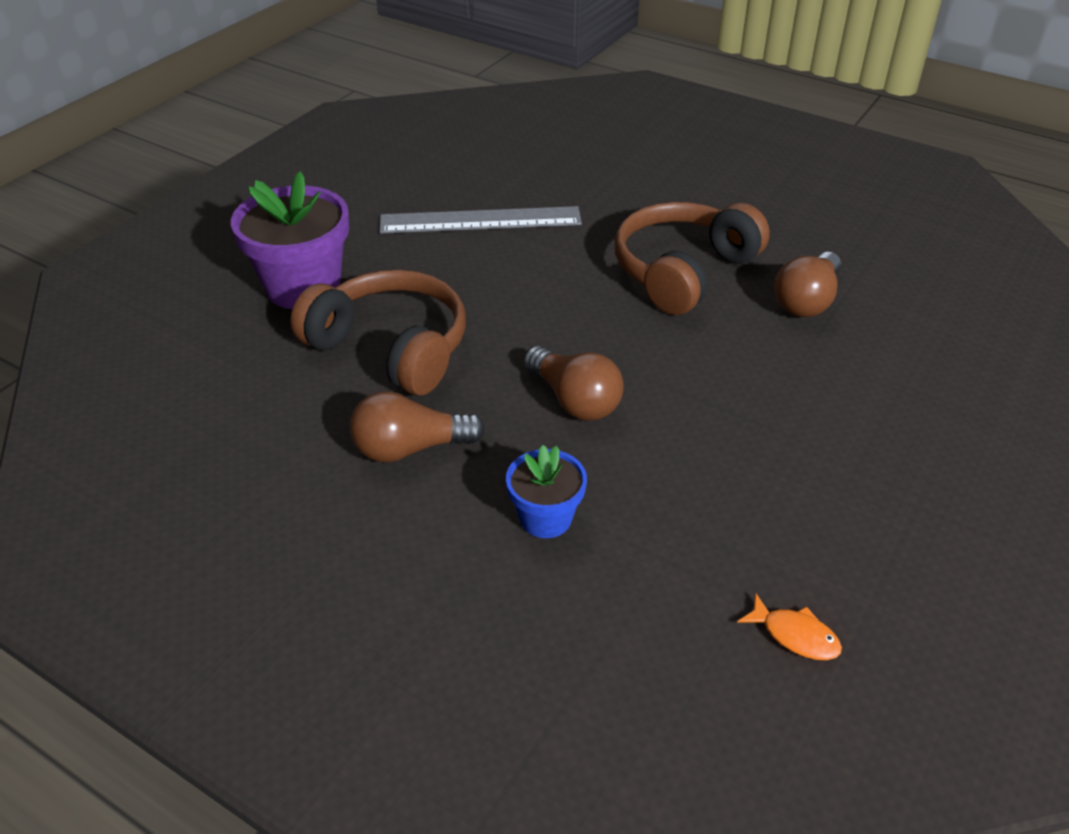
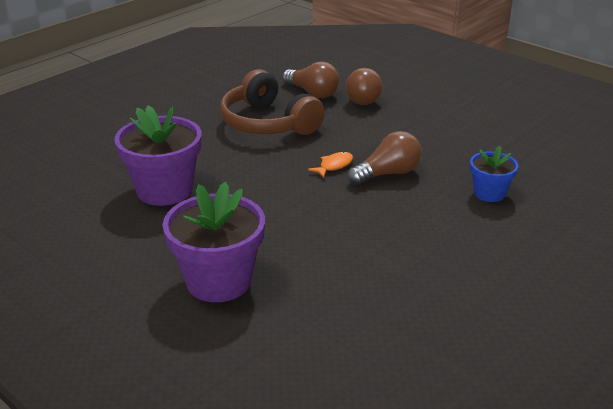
camera: 80 degrees left, 10 degrees down
(391, 347) = (315, 240): brown headphones -> none
(411, 448) = (426, 236): brown light bulb -> brown light bulb (362, 98)
(480, 220) = (164, 190): grey ruler -> purple flower pot
(795, 635) = (562, 137): orange fish -> orange fish (334, 166)

